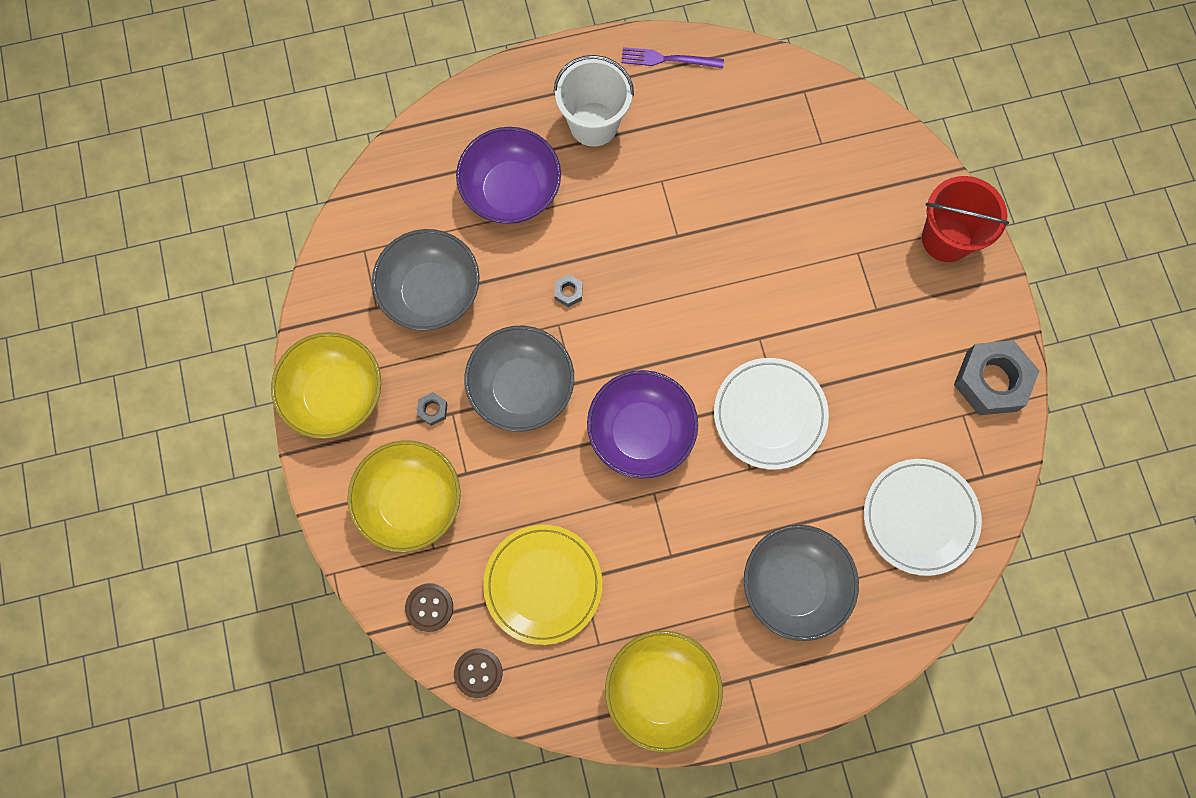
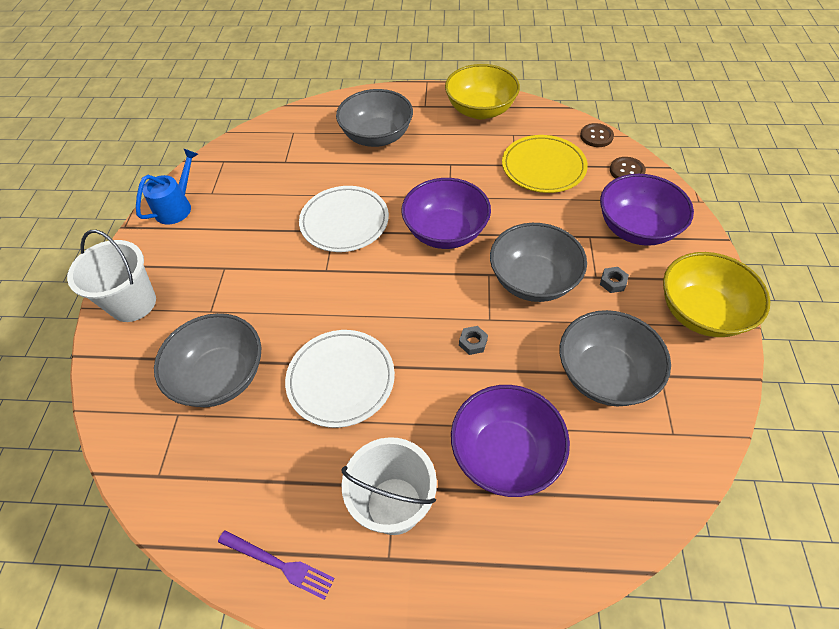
camera: 160 degrees left, 20 degrees down
(411, 502) = (636, 228): yellow bowl -> purple bowl
(803, 188) = (221, 376): none -> grey bowl
(920, 517) = (278, 150): white plate -> white plate (341, 379)
(946, 238) = (133, 303): red bucket -> white bucket
(991, 381) = (177, 206): grey nut -> blue watering can

